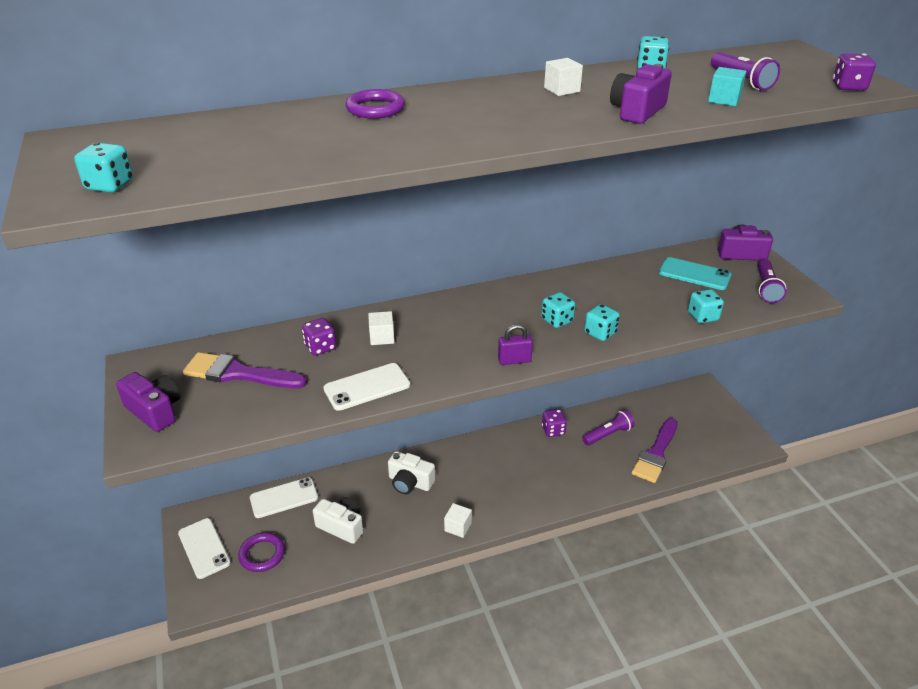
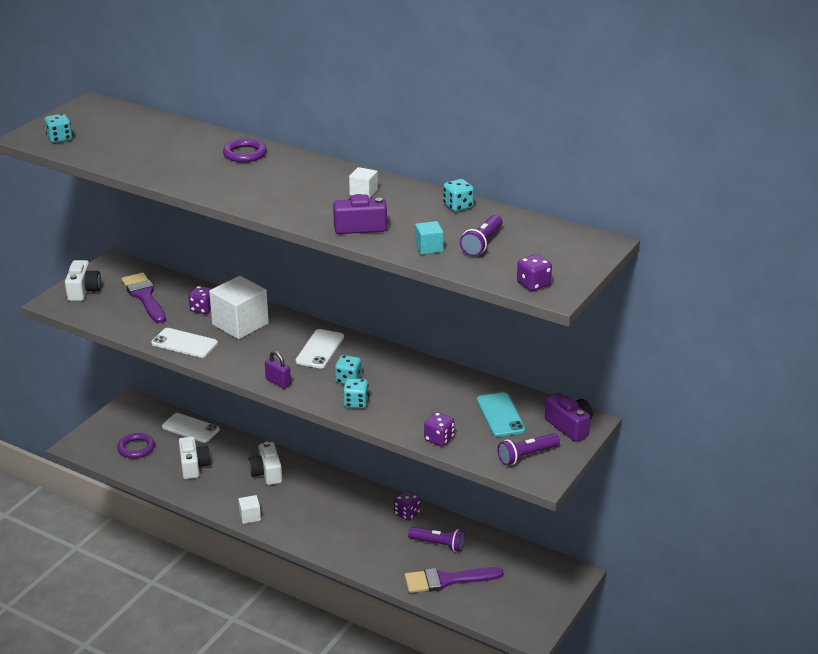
camera: 50 degrees right, 5 degrees down
(155, 411) = (83, 290): purple camera -> white camera
(204, 548) = (117, 423): white phone -> white phone (320, 349)
(382, 337) = (240, 324): white cube -> white cube, size x2.12
(703, 317) = (439, 439): turquoise dice -> purple dice

